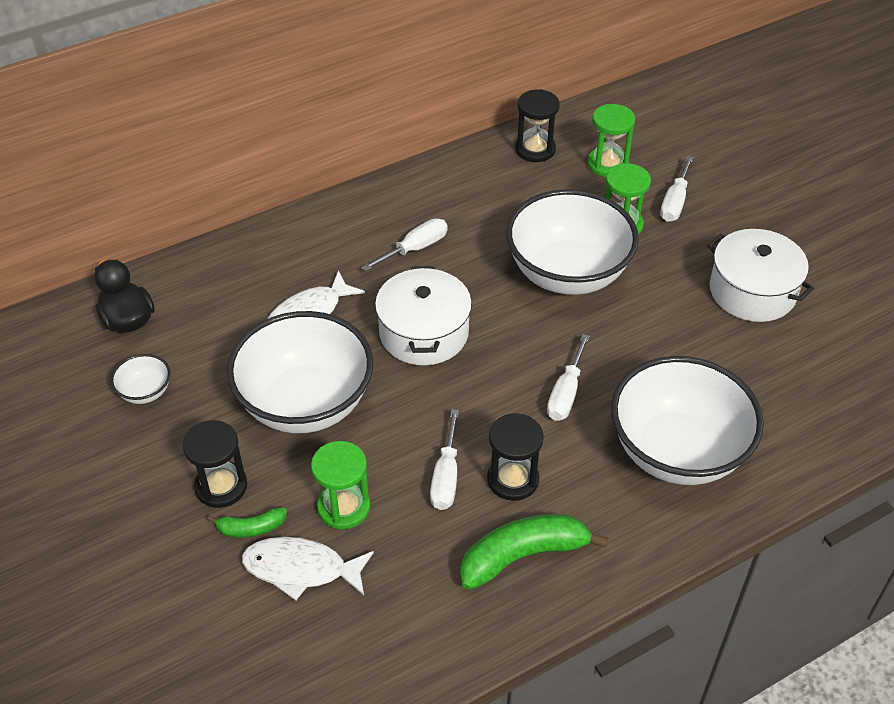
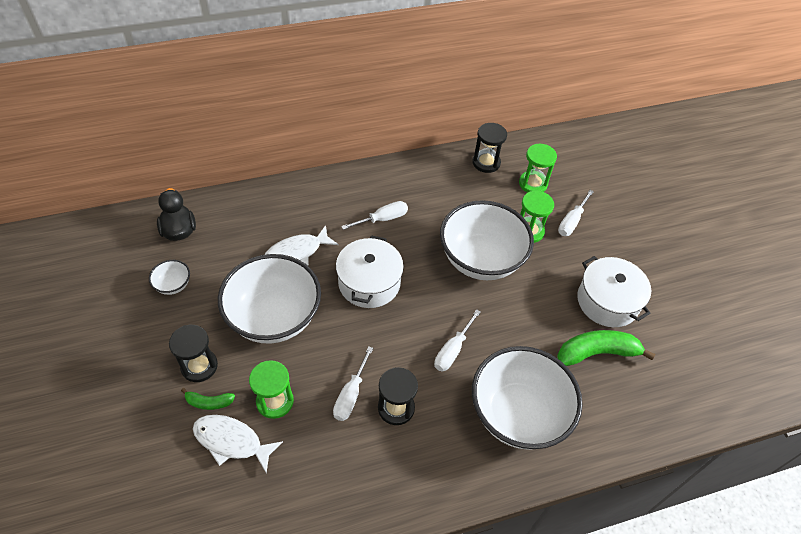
camera: 10 degrees right, 5 degrees up
(523, 556) = (385, 469): green banana -> green banana (597, 353)

